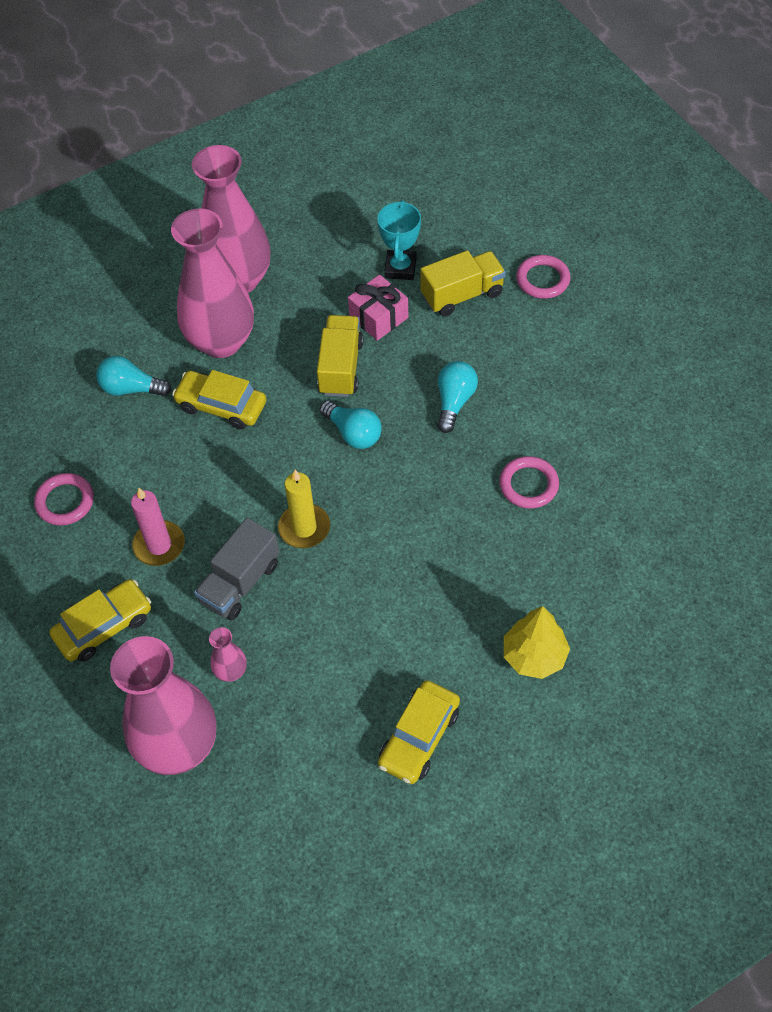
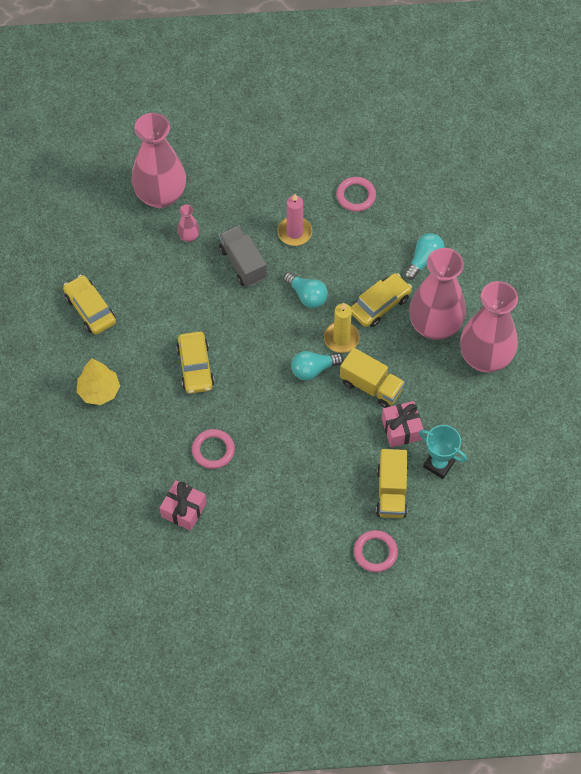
camera: 115 degrees right, 5 degrees up
(104, 626) = (257, 187): yellow car -> yellow car (195, 367)
(304, 528) = (259, 312): yellow candle -> yellow candle (341, 338)
(454, 401) = (303, 440): turquoise light bulb -> turquoise light bulb (307, 295)
(625, 477) = (183, 510): none -> pink gift

